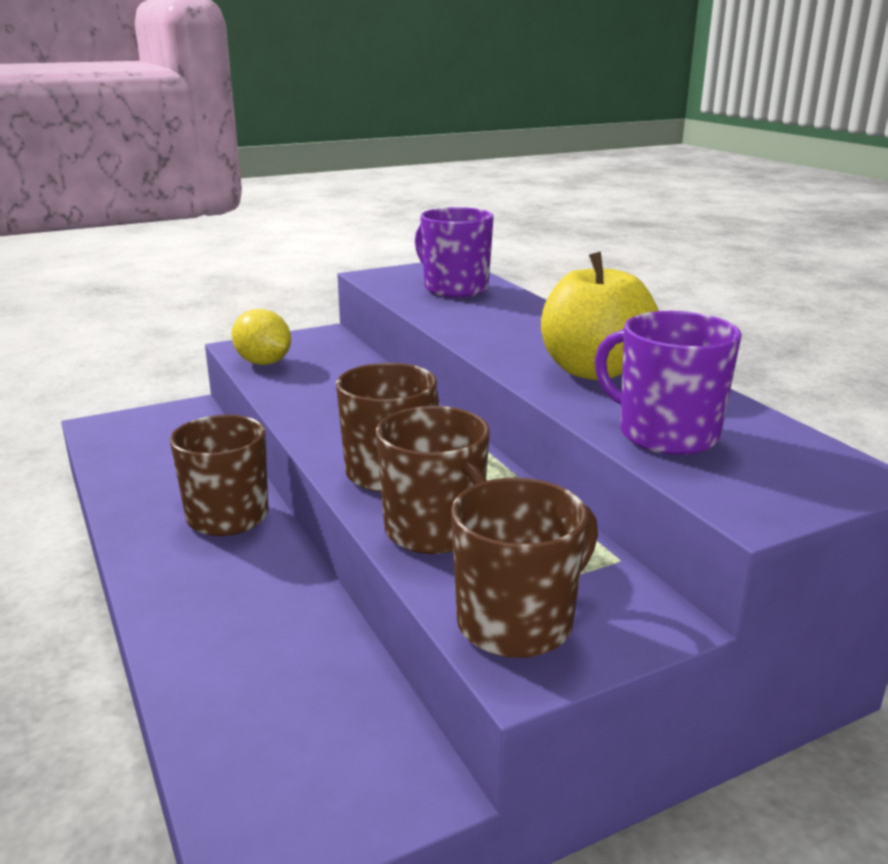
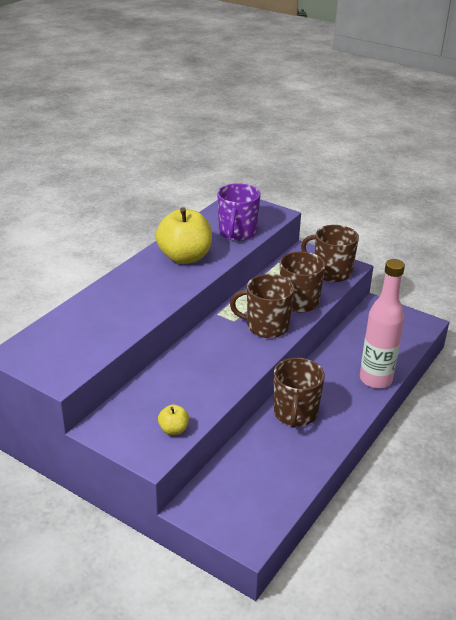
camera: 120 degrees left, 10 degrees up
(183, 635) = (375, 379): none -> pink bottle
(263, 363) = (173, 429): yellow lemon -> yellow apple
(454, 288) = (74, 332): purple mug -> none

